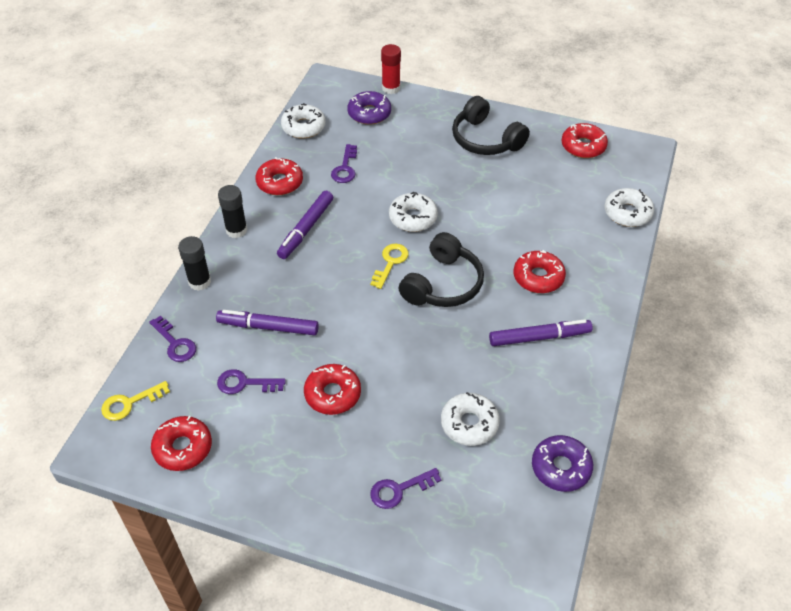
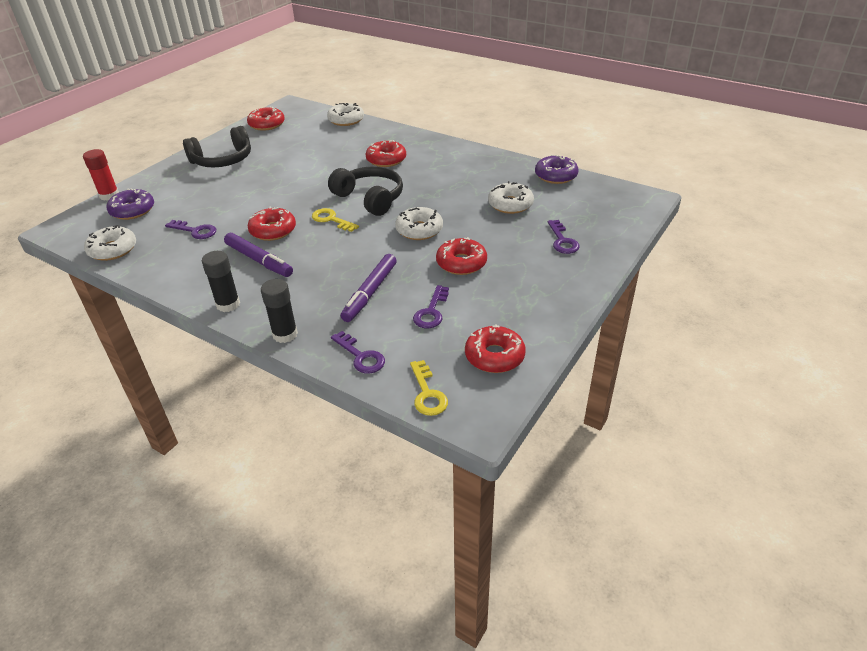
camera: 75 degrees left, 10 degrees down
(175, 343) = (361, 356): purple key -> purple key turned 75 degrees clockwise
(280, 182) = (181, 271): red donut -> red donut (273, 230)
(413, 218) = (287, 203): white donut -> white donut (419, 230)
(539, 337) = (442, 167): purple marker -> none

